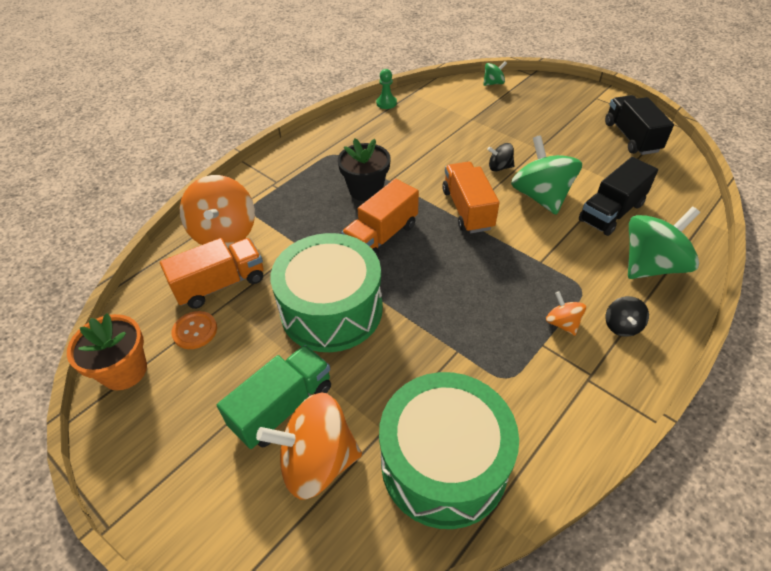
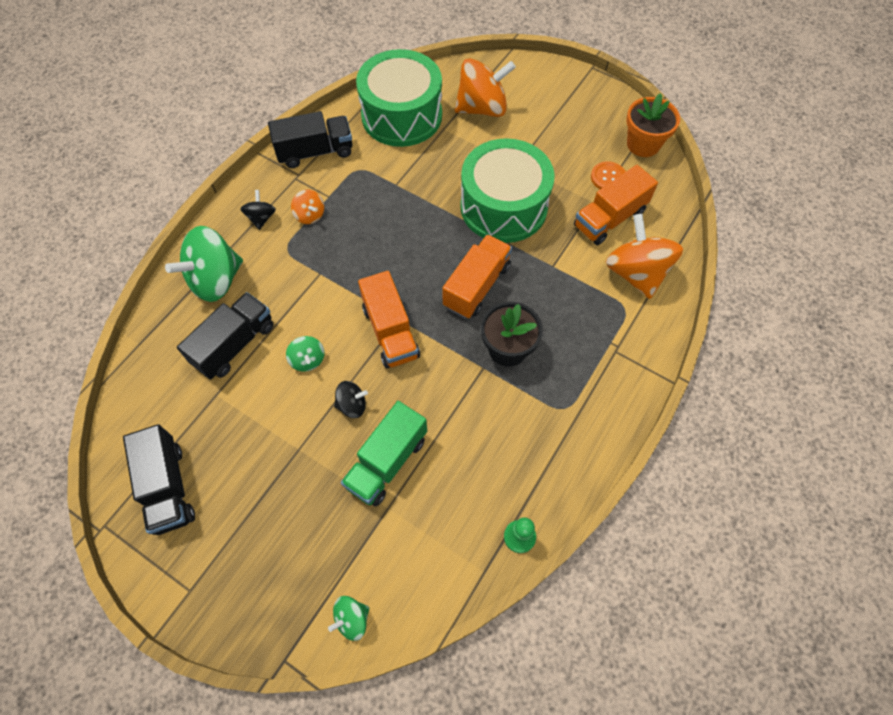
camera: 170 degrees right, 15 degrees up
(282, 407) = (516, 134): green truck -> green truck (387, 462)
(541, 197) = (308, 360): green spinning top -> green spinning top, size x0.49
(571, 413) = (315, 152): none -> black truck

